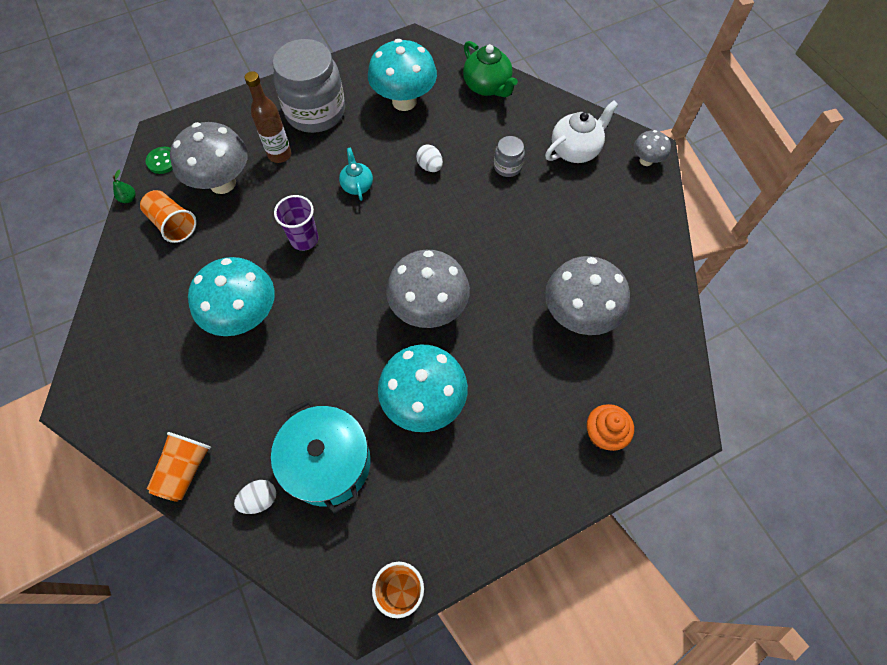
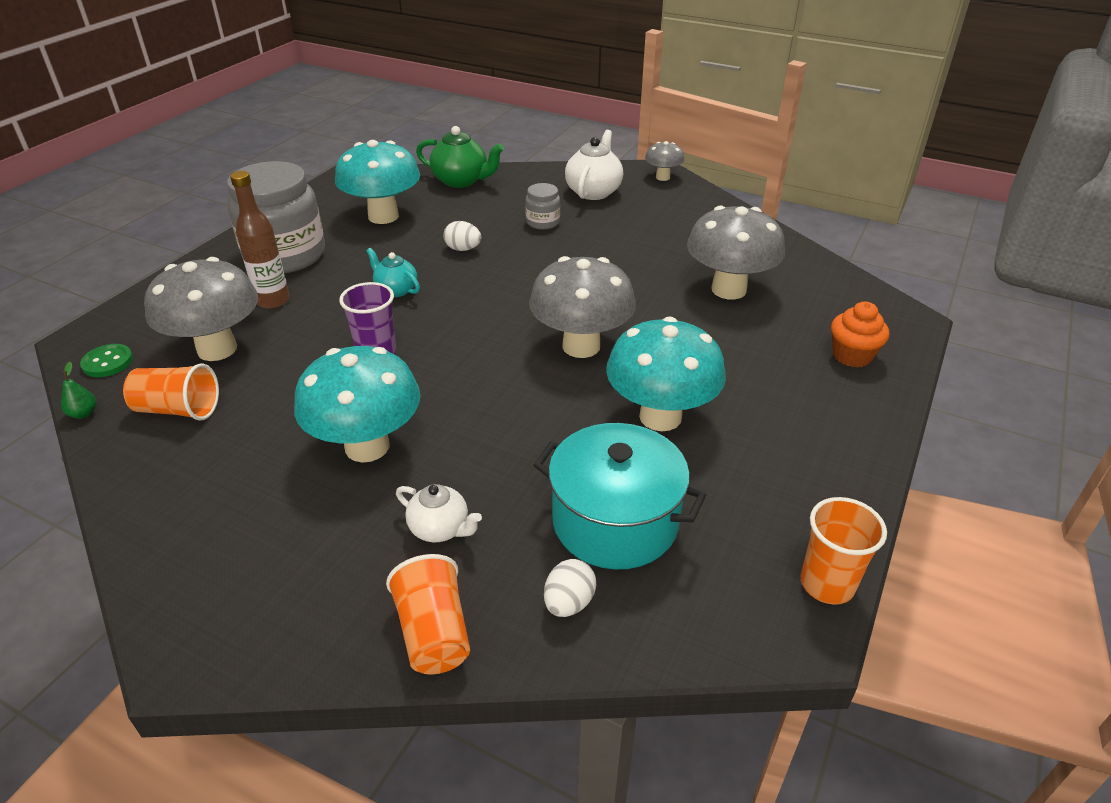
camera: 35 degrees left, 25 degrees down
(237, 403) = (440, 529): none -> white teapot

